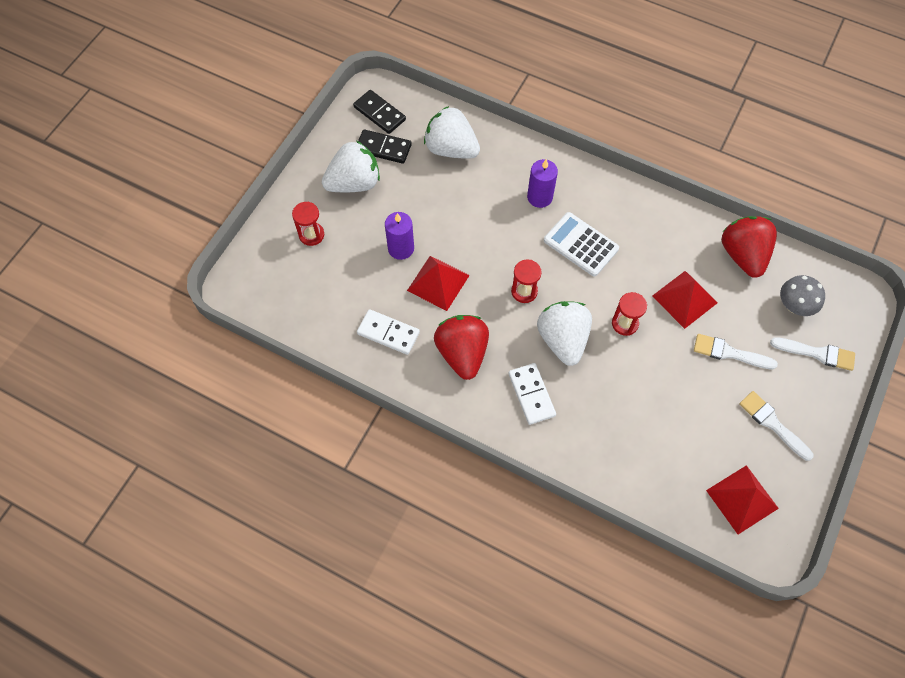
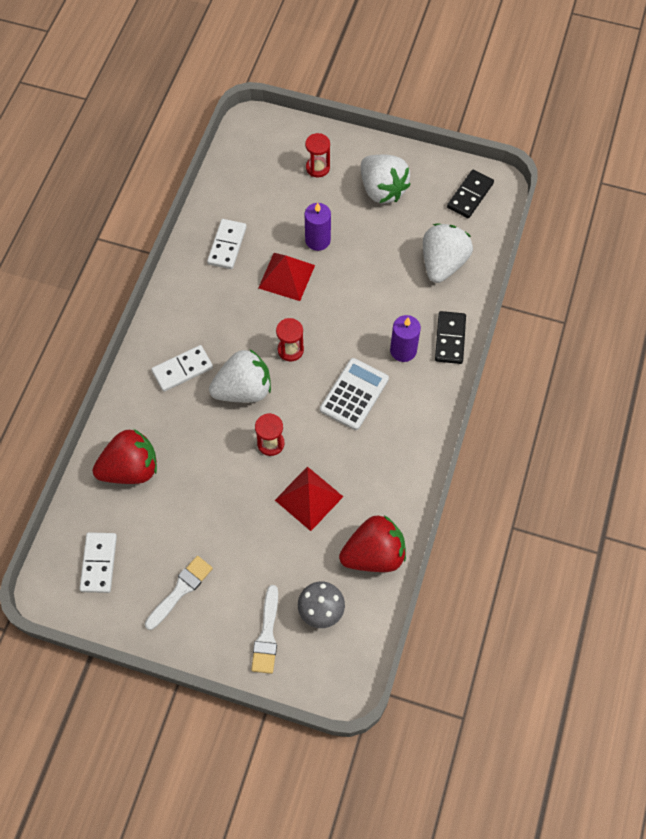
camera: 80 degrees right, 0 degrees up
(383, 148) = (428, 206): black domino -> black domino (450, 339)
(462, 353) = (216, 307): red strawberry -> red strawberry (131, 469)
(729, 353) = (253, 545): white brush -> none
(742, 499) = (99, 563): red pyramid -> white domino

